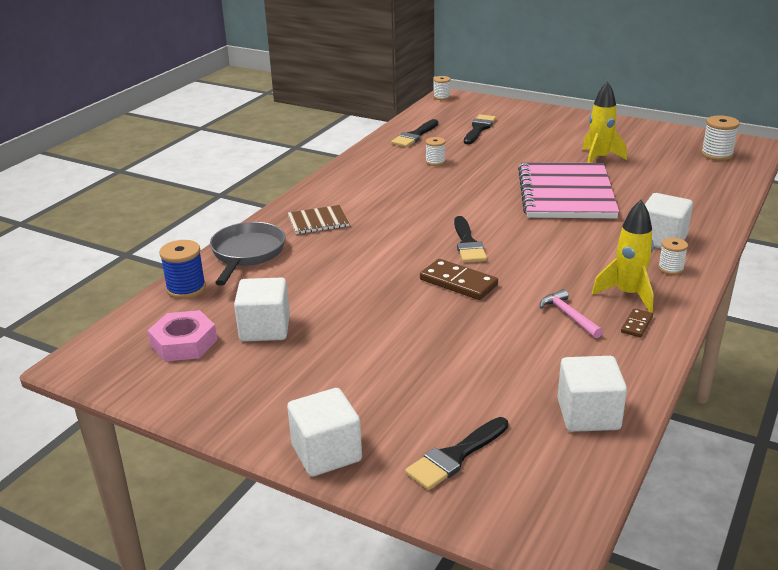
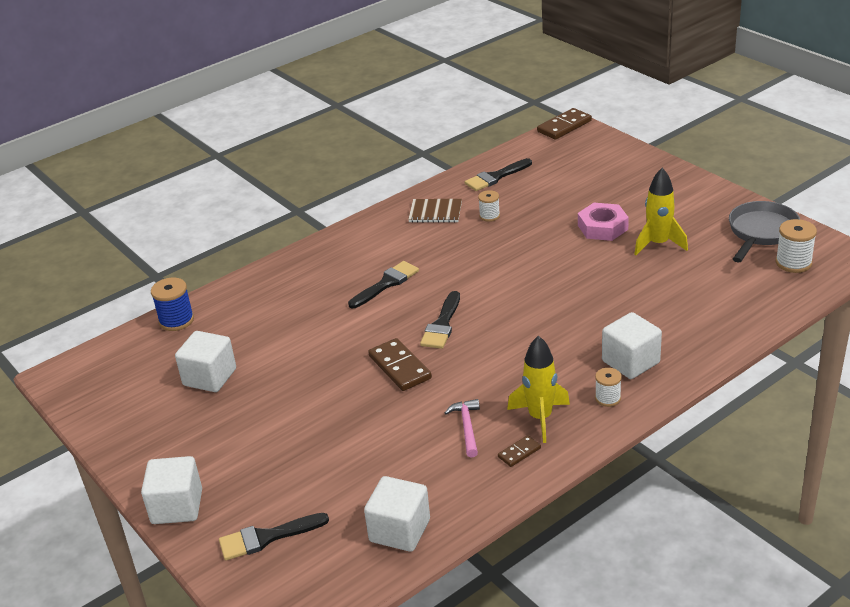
camera: 25 degrees right, 5 degrees up
(184, 343) = (141, 376): pink nut -> pink nut (602, 227)
(247, 254) = (247, 294): grey pan -> grey pan (761, 232)
(318, 221) = (330, 269): brown notebook -> brown notebook (435, 212)
(441, 97) = (564, 126): white spool -> brown domino
(479, 129) = (567, 178): black brush -> black brush (386, 284)
(566, 193) = (585, 283): pink notebook -> none

